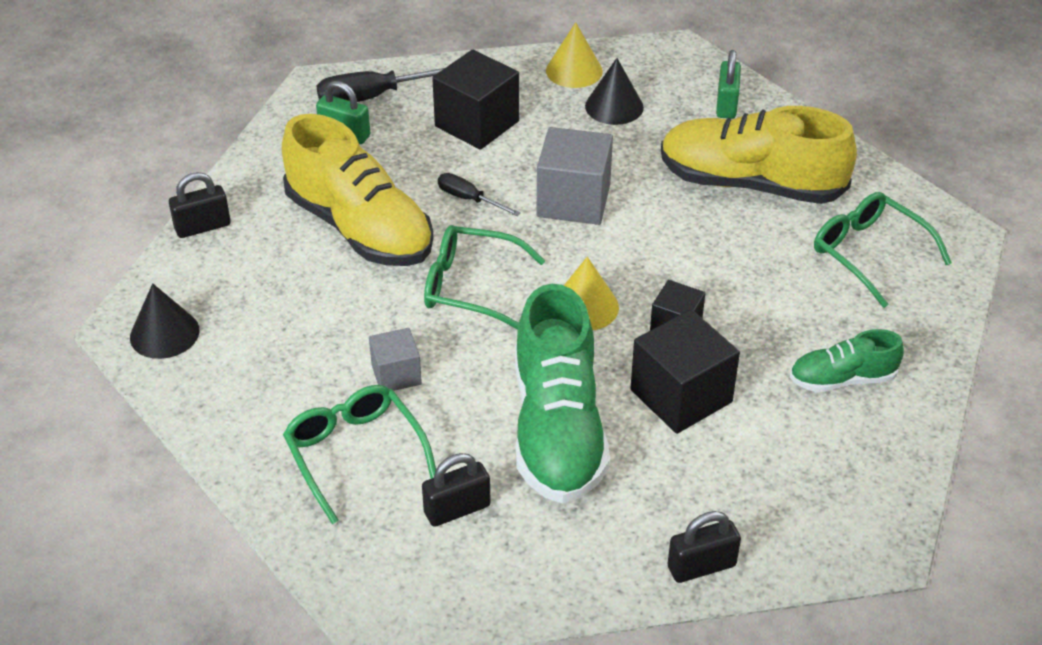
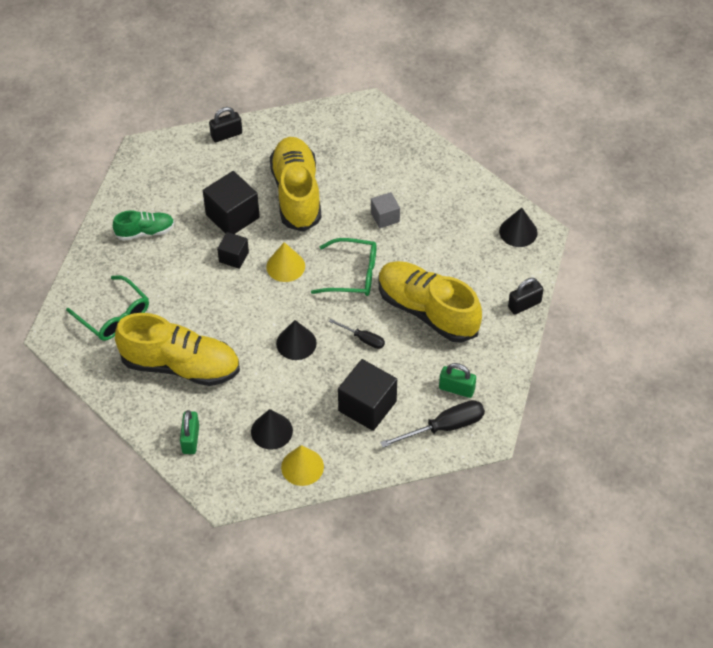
camera: 175 degrees right, 10 degrees up
(355, 453) = (397, 174): green glasses -> none
(457, 509) = (342, 151): black padlock -> none
(557, 429) = (296, 194): green shoe -> yellow shoe
(573, 200) = (296, 343): grey cube -> black cone

